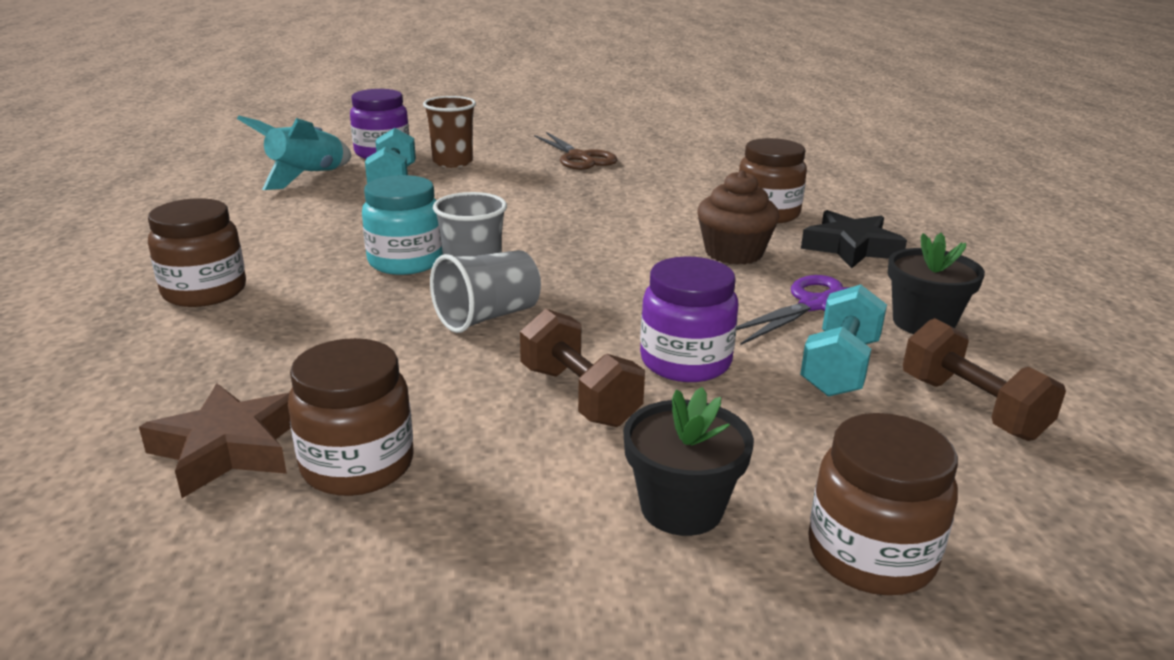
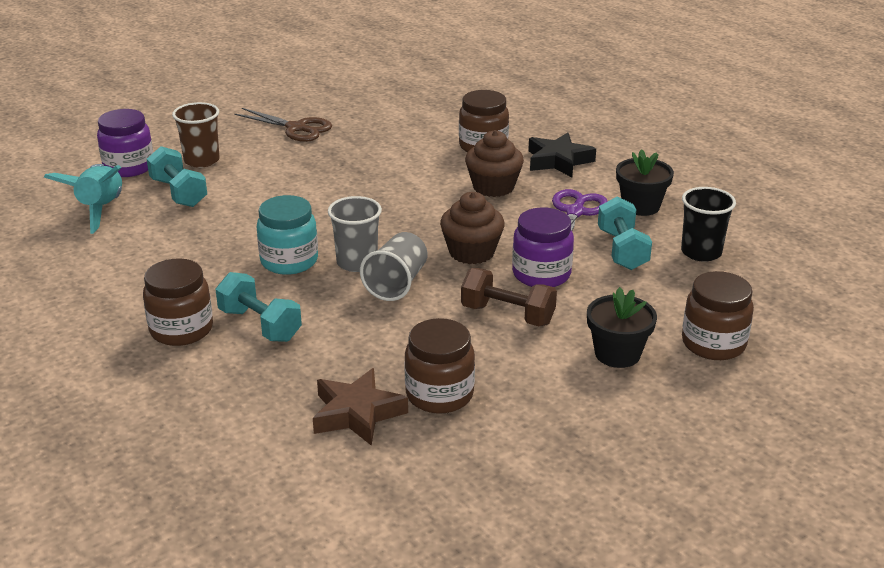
camera: 30 degrees left, 5 degrees up
(282, 312) = (260, 325): none -> turquoise dumbbell
(622, 310) = (471, 252): none -> brown cupcake
(971, 407) = (701, 252): brown dumbbell -> black cup

